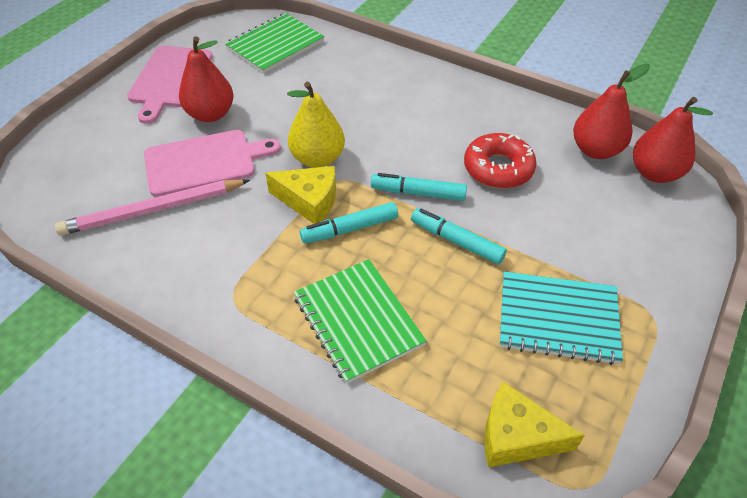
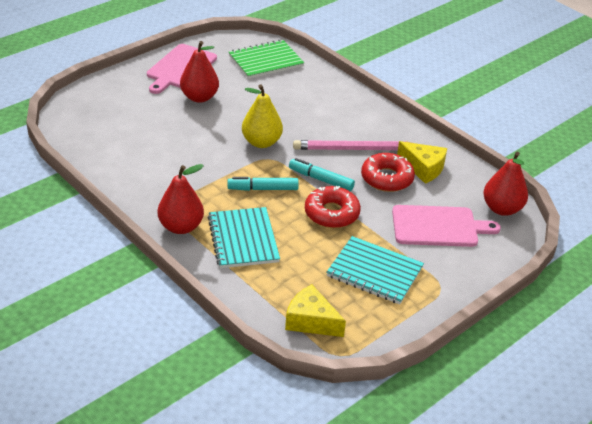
camera: 15 degrees right, 10 degrees down
(153, 210) = (139, 147): pink pencil -> pink pencil (355, 149)
(204, 162) = (183, 126): pink cutting board -> pink cutting board (438, 226)
(309, 201) = (243, 166): yellow cheese -> yellow cheese (423, 168)
(358, 321) = (243, 239): green notebook -> turquoise notebook
(456, 241) = (331, 213): turquoise marker -> red donut
(595, 150) = (467, 184): red pear -> red pear (181, 227)

